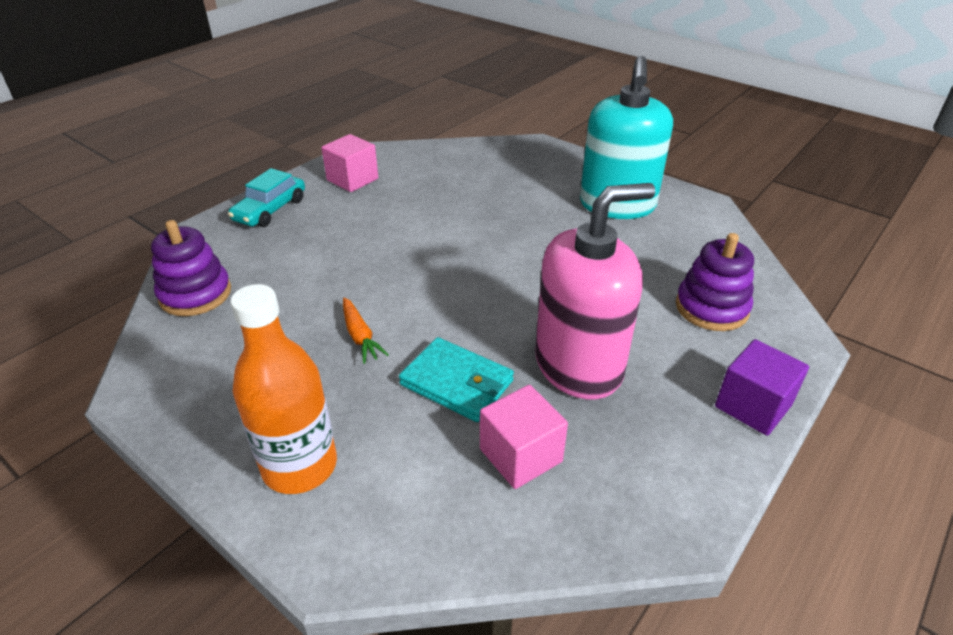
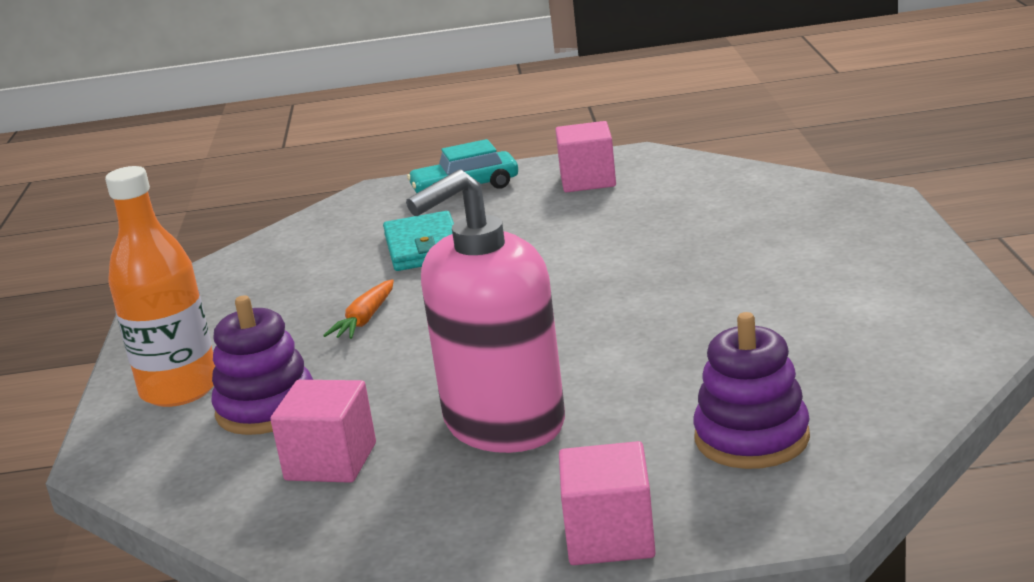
camera: 50 degrees right, 15 degrees down
(195, 294) = (301, 240): purple stacking toy -> purple stacking toy (266, 408)
(457, 383) = (377, 387): turquoise wallet -> turquoise wallet (424, 247)
(579, 366) = (503, 423): pink soap dispenser -> pink soap dispenser turned 120 degrees clockwise
(617, 205) = (850, 295): turquoise soap dispenser -> none
(753, 406) = (610, 537): purple cube -> pink cube

